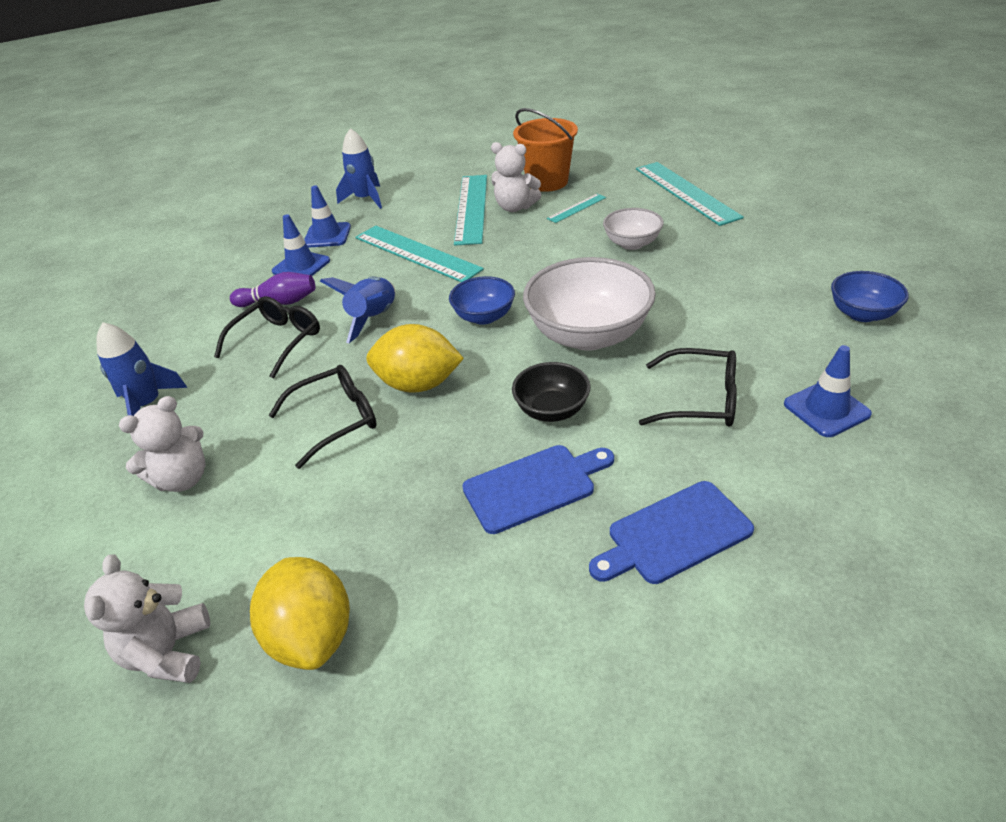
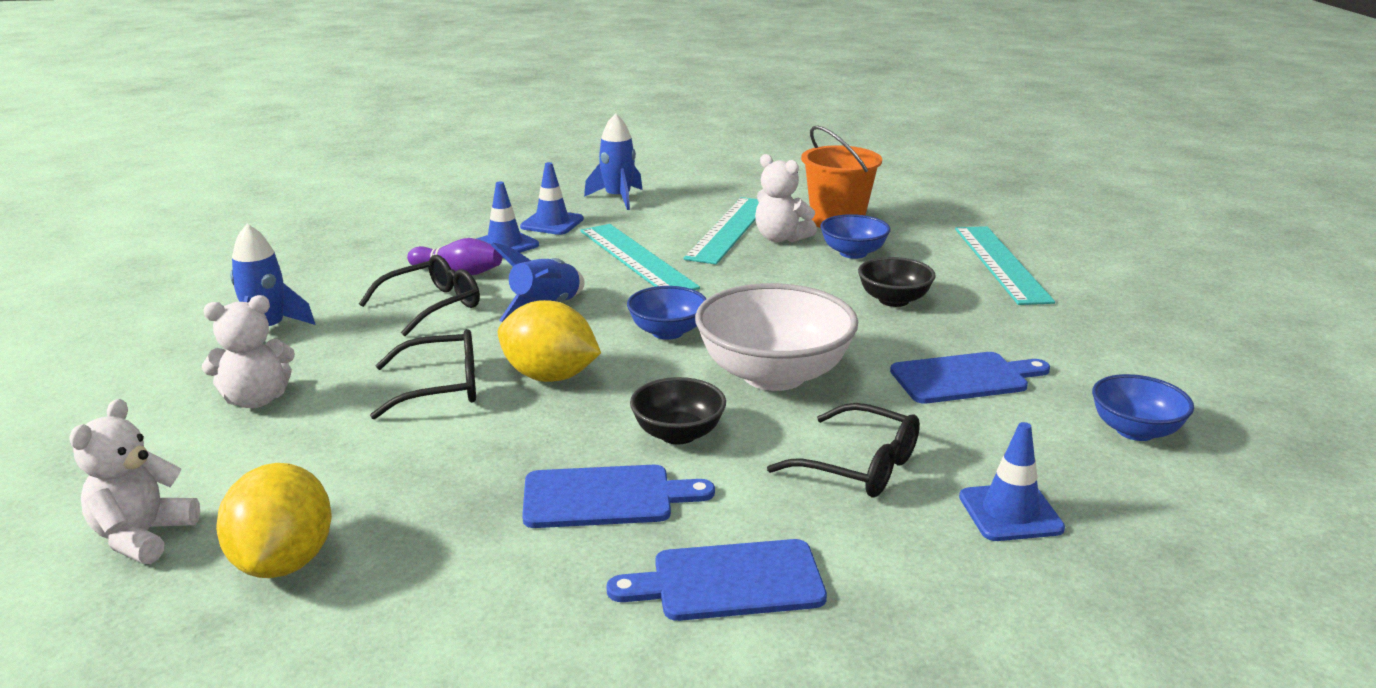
camera: 15 degrees right, 15 degrees down
(576, 208) = (853, 253): turquoise ruler -> blue bowl
(632, 243) = (894, 300): white bowl -> black bowl
(723, 300) = (964, 378): none -> blue cutting board

